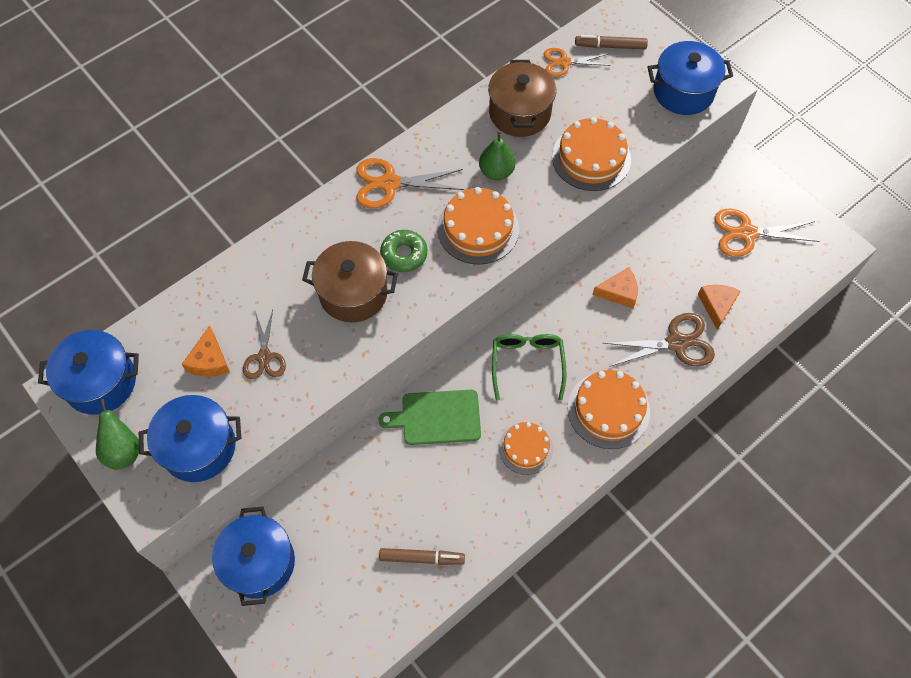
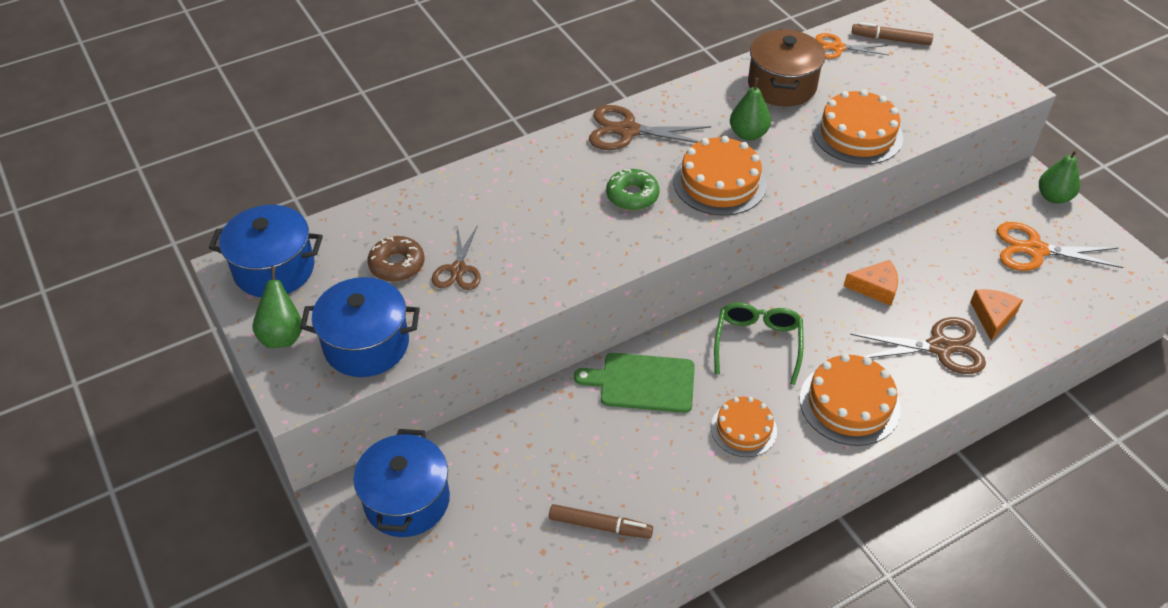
camera: 10 degrees right, 15 degrees down
(209, 360) = (397, 264): orange cheese -> brown donut
(353, 293) = (569, 224): brown pot -> none
(389, 183) = (627, 131): orange scissors -> brown scissors
(683, 92) = (969, 87): blue pot -> none
(759, 176) = (1053, 197): none -> green pear

